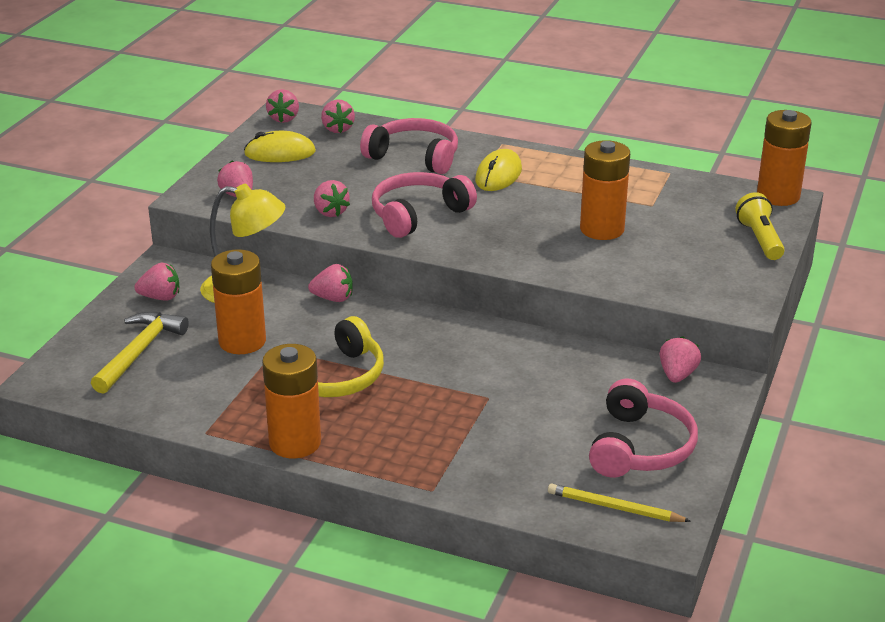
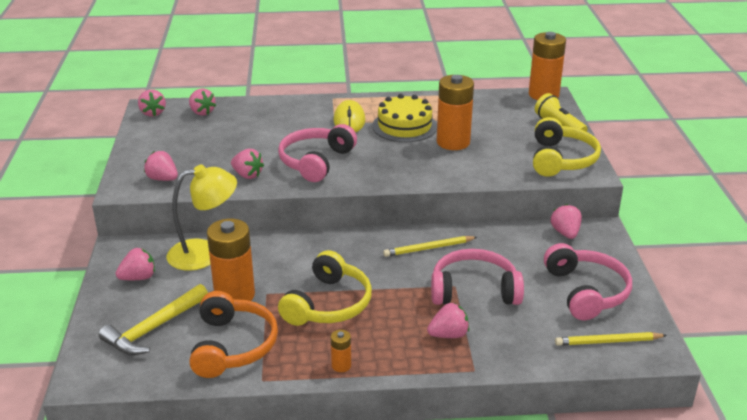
camera: 25 degrees left, 0 degrees up
(139, 352) = (154, 328): yellow hammer -> yellow hammer turned 135 degrees counterclockwise
(202, 391) = (233, 346): none -> orange headphones
(280, 153) = (171, 139): yellow mouse -> none
(295, 443) = (341, 365): orange battery -> orange battery, size x0.45
(333, 298) = (280, 242): pink strawberry -> pink strawberry (448, 335)
(414, 157) = (277, 120): pink headphones -> pink headphones (474, 290)
(494, 349) = (429, 248): none -> yellow pencil
(559, 196) = (404, 126): none -> yellow cake
(721, 282) = (561, 159): none -> yellow headphones

